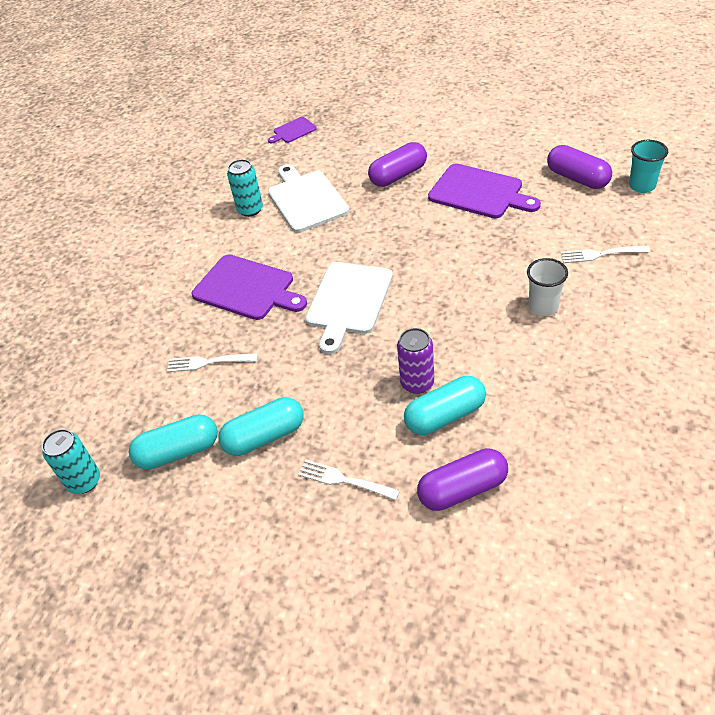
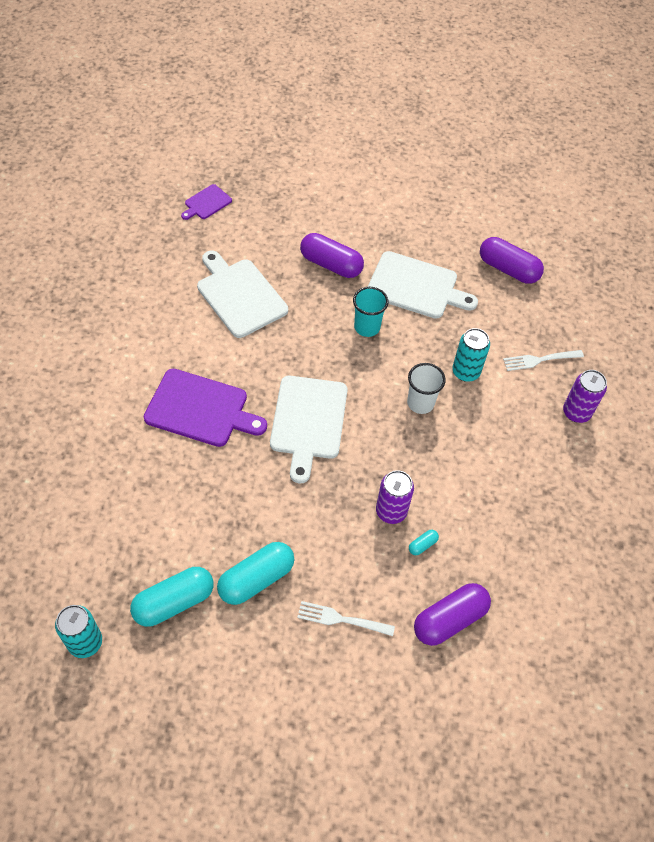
camera: 20 degrees left, 10 degrees up
(209, 362) = (180, 499): white fork -> none
(250, 209) = (182, 309): turquoise can -> turquoise can (466, 372)
(398, 175) = (331, 264): purple capsule -> purple capsule turned 75 degrees clockwise
(445, 416) = (422, 545): turquoise capsule -> turquoise capsule, size x0.43
(479, 192) = (416, 286): purple cutting board -> white cutting board
(543, 307) = (495, 421): white cup -> white cup (420, 403)
(636, 301) = (576, 412): none -> purple can
(642, 186) = (569, 279): turquoise cup -> turquoise cup (367, 327)

